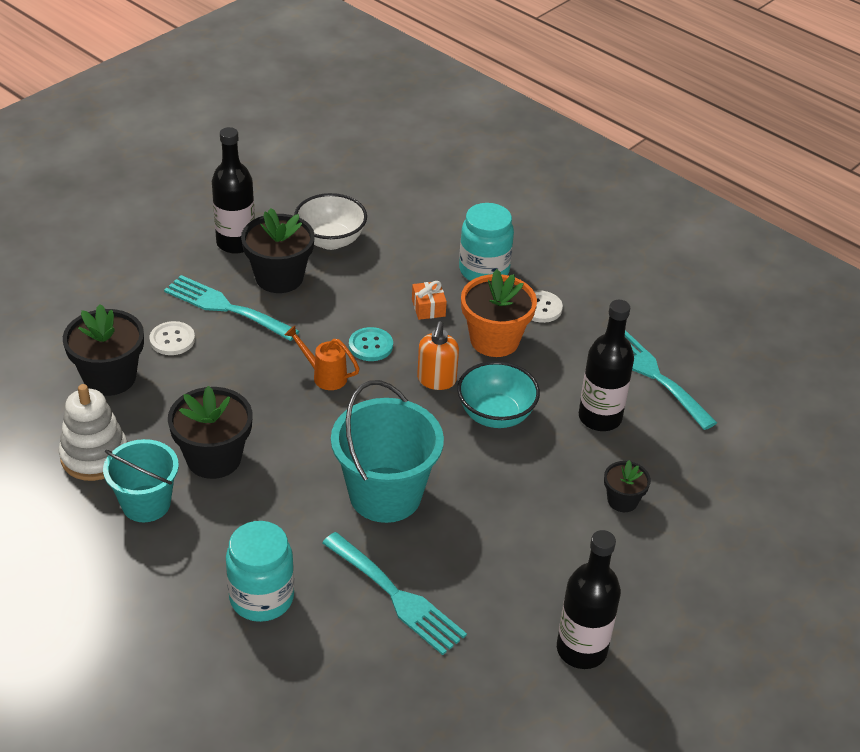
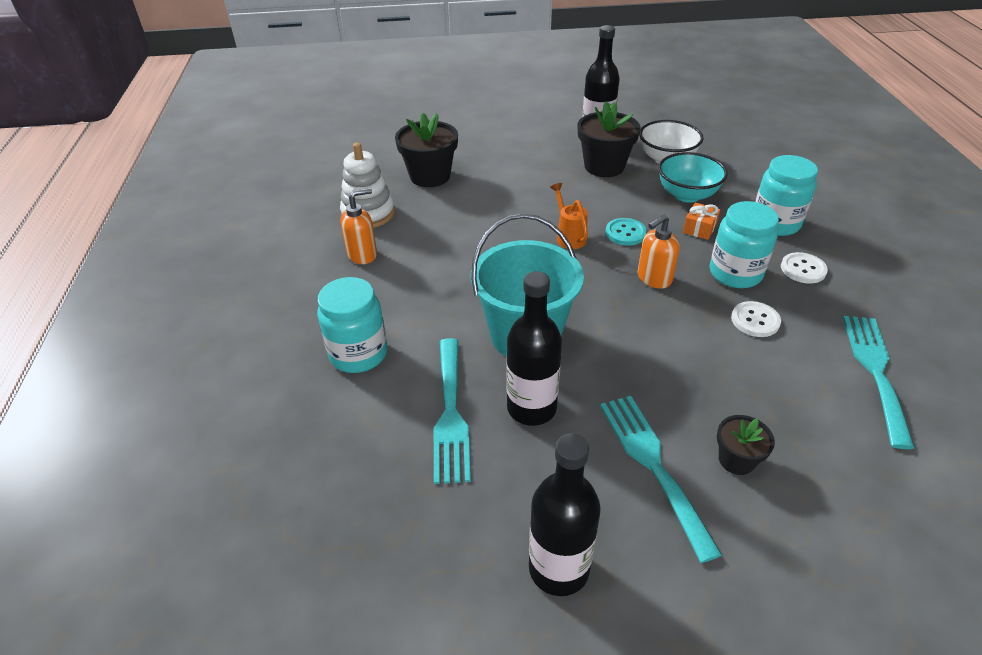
camera: 45 degrees right, 0 degrees up
(146, 504) = (362, 254): turquoise bucket -> orange soap dispenser
(172, 340) = (492, 172): white button -> white button (755, 320)
(214, 458) = (435, 250): black flower pot -> none
(225, 307) = (547, 169): turquoise fork -> turquoise fork (652, 464)
(494, 340) = (735, 273): orange flower pot -> turquoise jar
(495, 415) = (679, 326): turquoise bowl -> turquoise bowl (687, 195)
(600, 418) = (780, 378): black bottle -> black bottle (531, 408)

